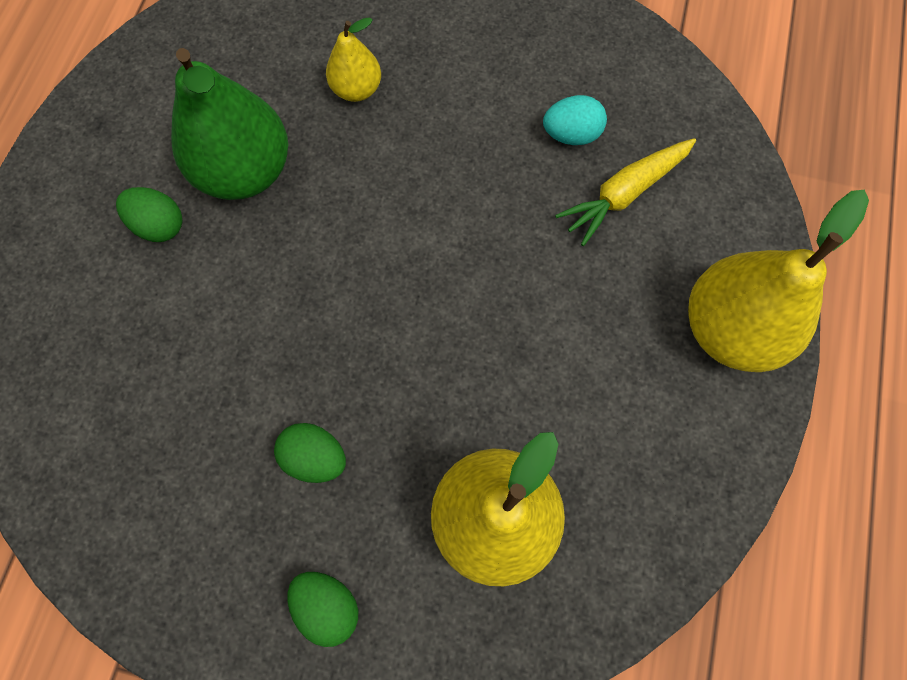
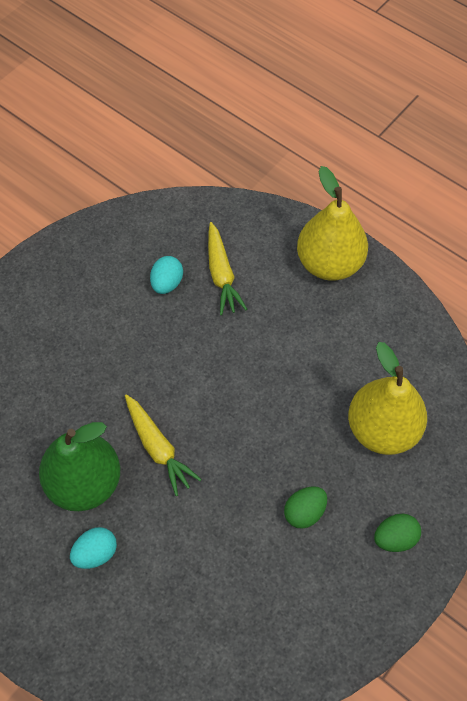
camera: 65 degrees left, 10 degrees down
(159, 225) = (96, 553): green egg -> turquoise egg
(328, 231) = (158, 448): none -> yellow carrot
(356, 89) = (62, 390): yellow pear -> none

